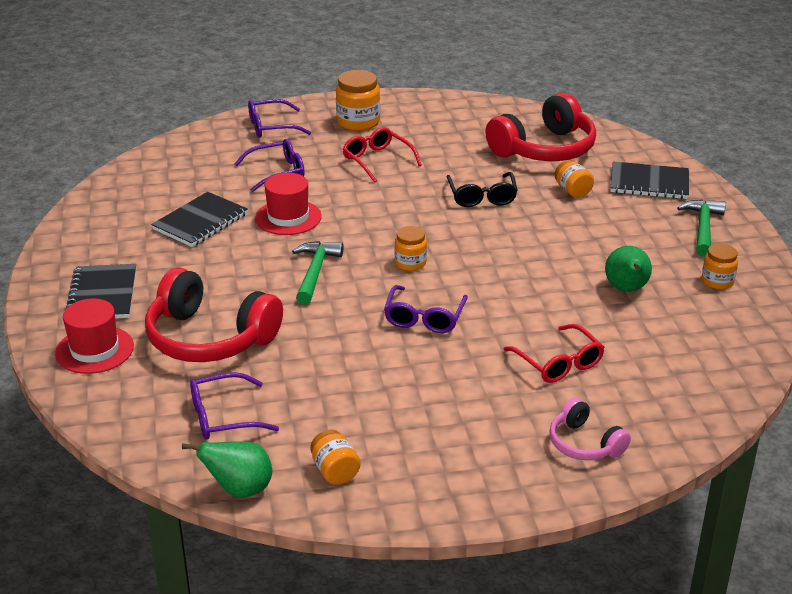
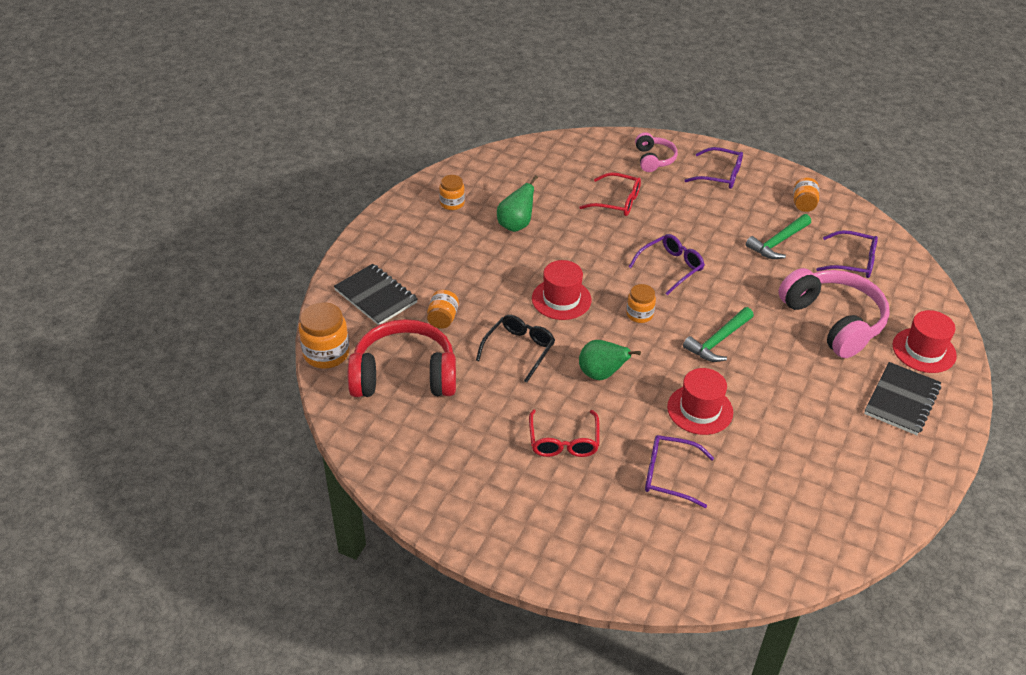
camera: 145 degrees left, 10 degrees up
(200, 222) = (781, 444): black notebook -> none
(209, 338) = (833, 321): red headphones -> pink headphones
(239, 489) = (865, 218): green pear -> green pear (601, 374)
(271, 127) = (626, 556): purple glasses -> purple glasses (720, 175)
(358, 122) = (530, 512): orange jar -> orange jar (326, 353)
(495, 245) = (561, 299): none -> red hat
(559, 363) = (617, 202): red glasses -> red glasses turned 105 degrees clockwise
(702, 228) = (400, 241): green hammer -> green hammer (778, 242)

